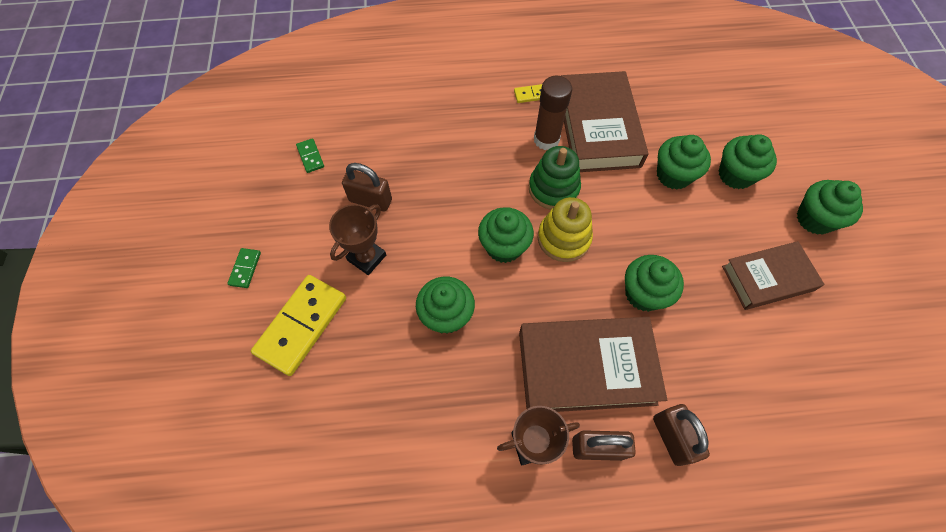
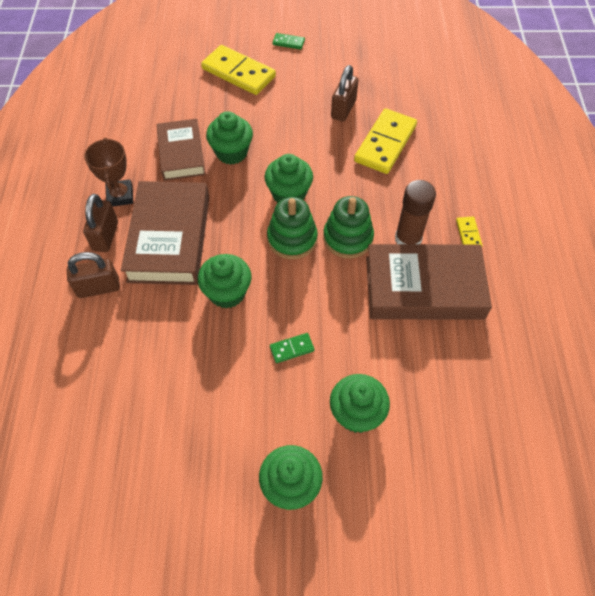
camera: 95 degrees right, 5 degrees down
(310, 156) = (390, 73): green domino -> green domino (292, 349)
(367, 258) = (289, 107): brown trophy -> none
(422, 159) = (385, 143): none -> yellow domino
(563, 238) = (292, 239): yellow stacking toy -> green stacking toy
(673, 175) = (359, 348): green cupcake -> none
(767, 278) = (225, 408): brown book -> brown book (181, 153)

